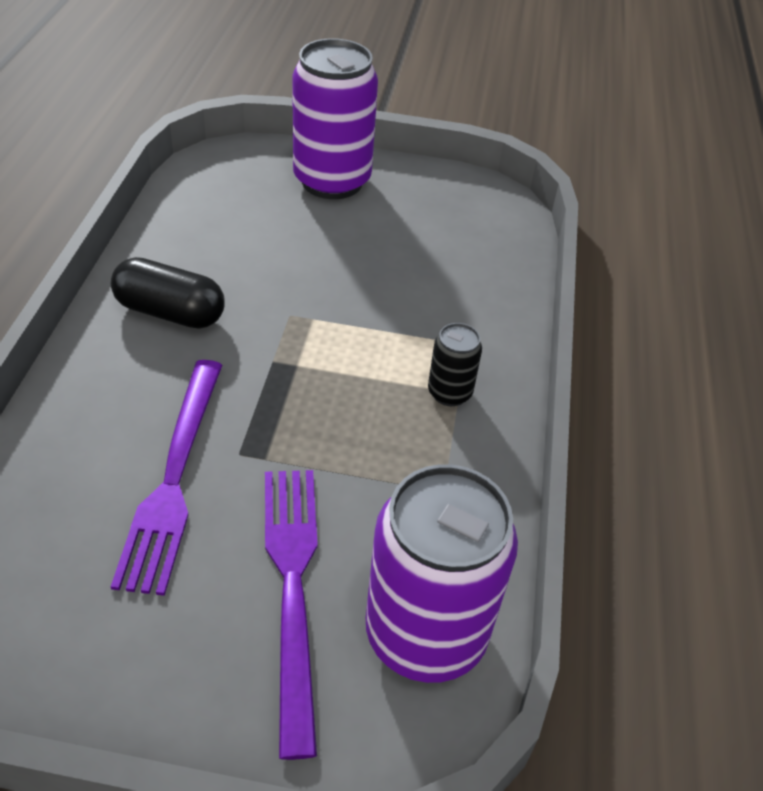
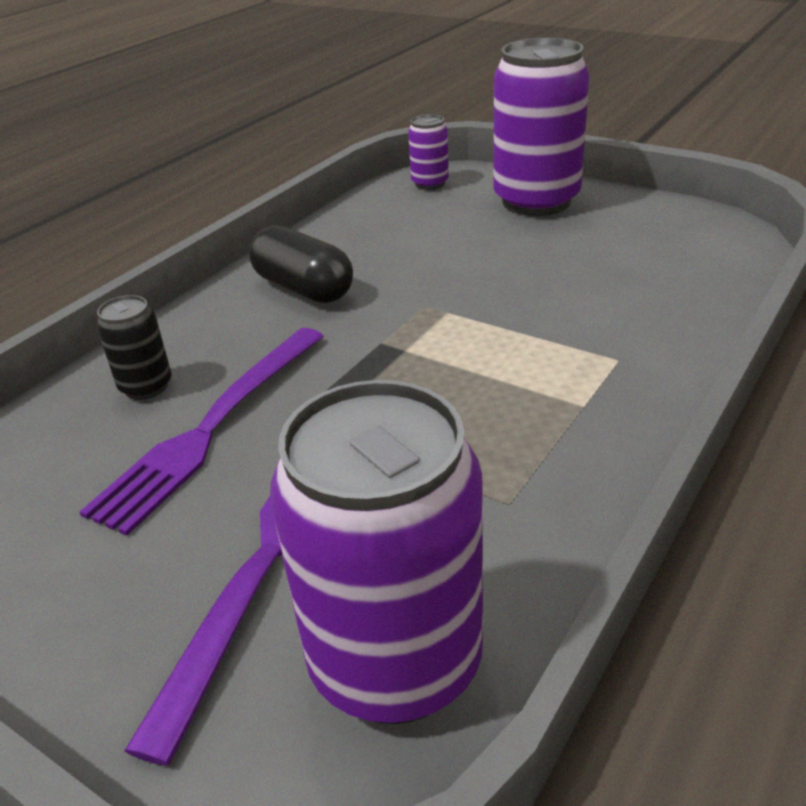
camera: 30 degrees right, 10 degrees down
(224, 167) = (430, 183): none -> purple can
(449, 393) = (571, 403): black can -> black can (146, 387)

